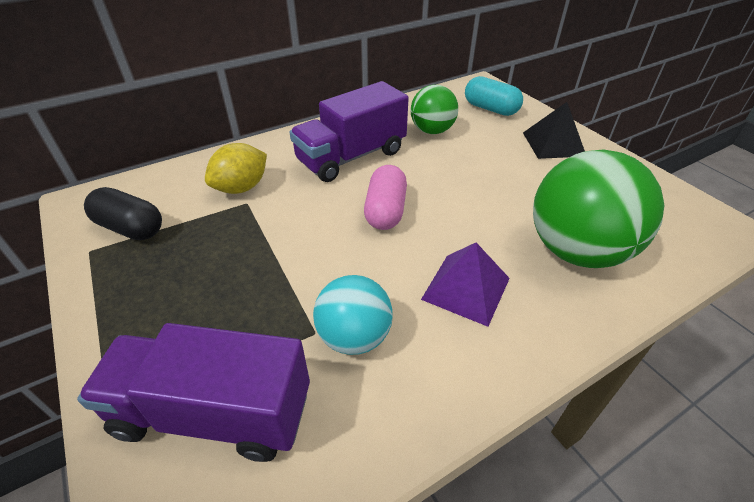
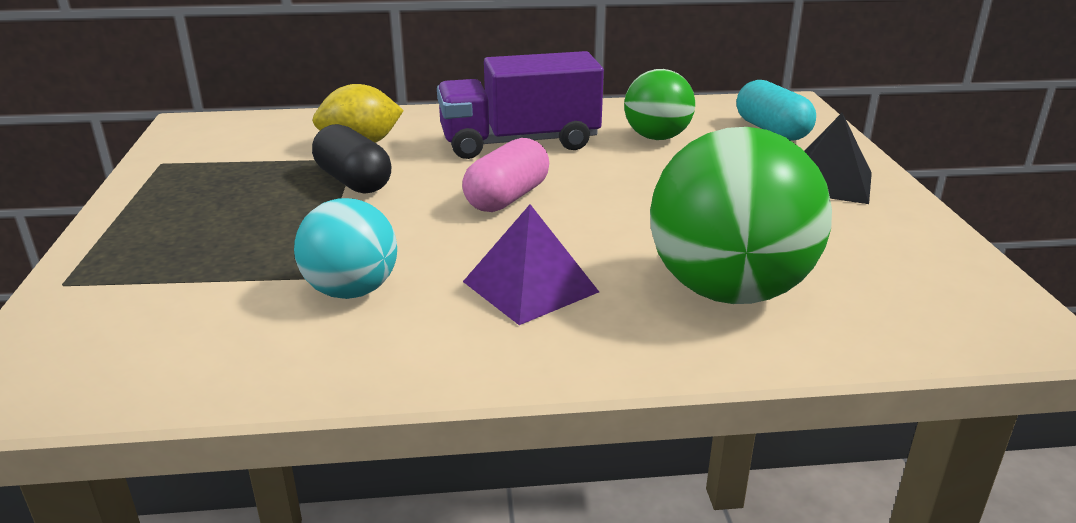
camera: 25 degrees right, 15 degrees down
(130, 228) = (216, 154): black capsule -> black capsule (353, 181)
(214, 412) = (154, 306): purple truck -> none

